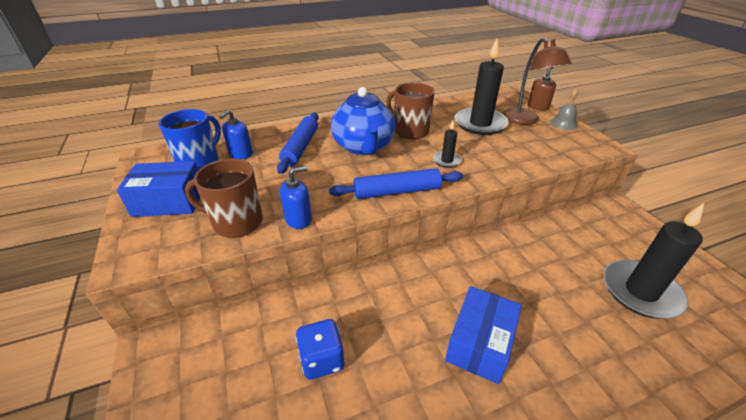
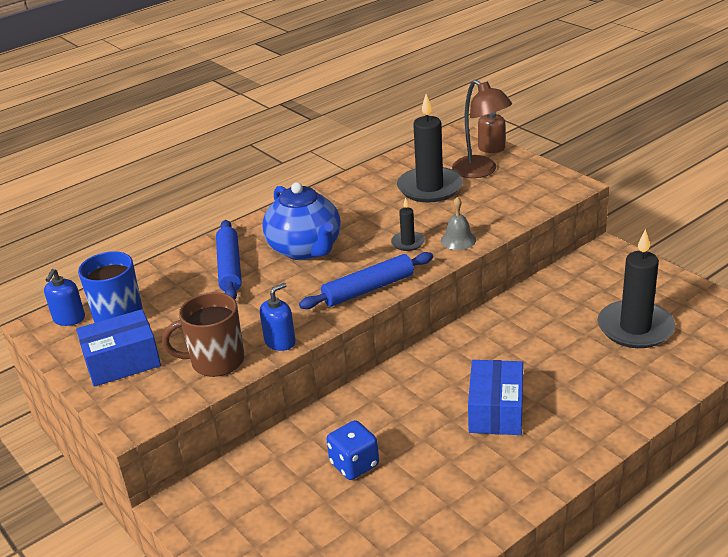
camera: 15 degrees left, 5 degrees down
(241, 154) = (162, 293): blue soap dispenser -> blue soap dispenser (69, 318)
(410, 131) = (350, 216): brown mug -> none
(563, 123) = (525, 165): grey bell -> grey bell (458, 240)

